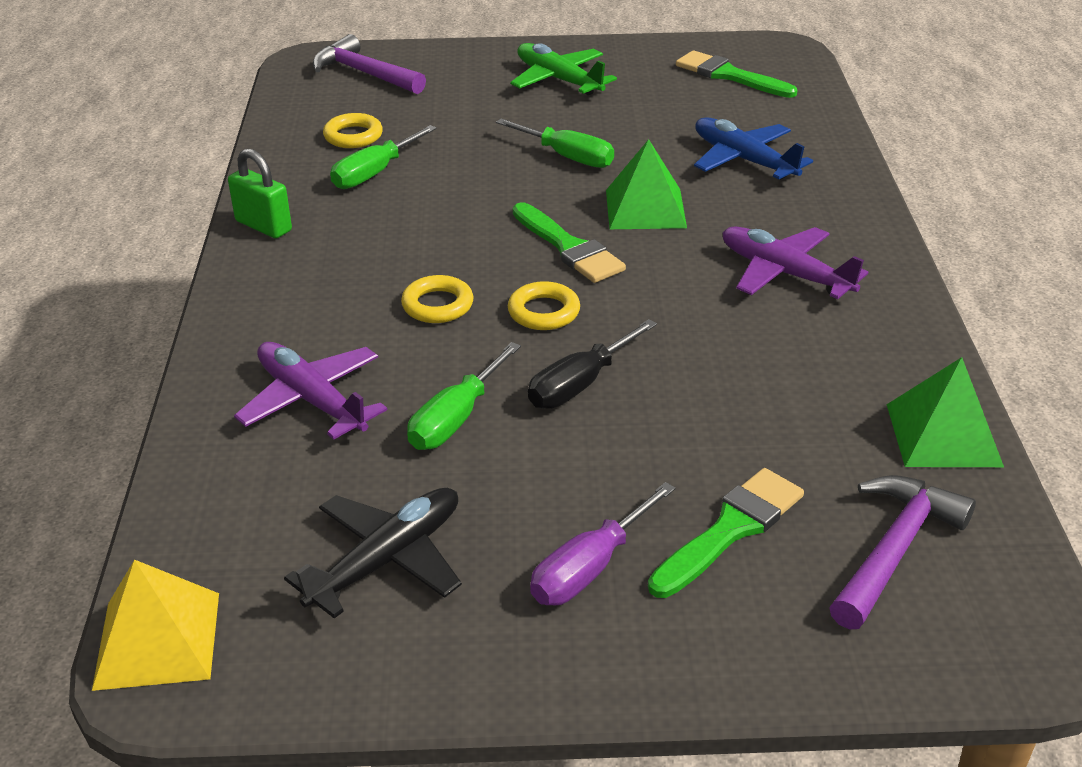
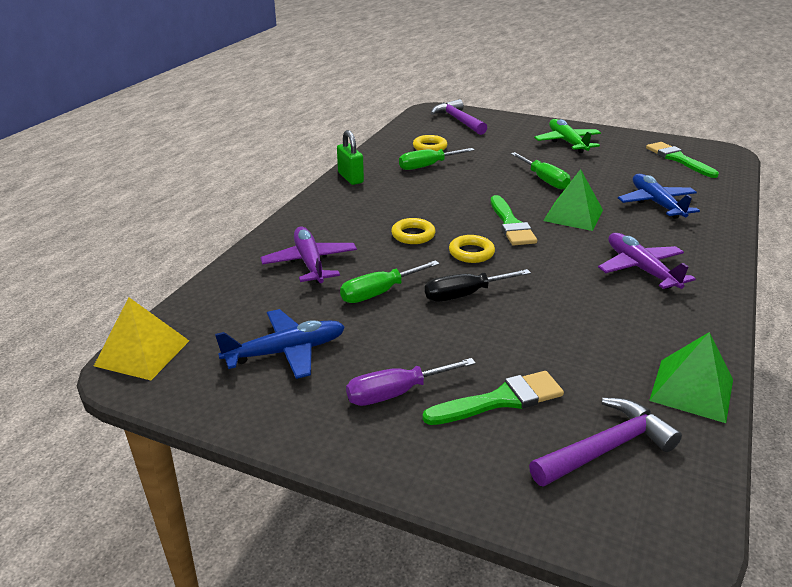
camera: 25 degrees right, 5 degrees down
(386, 560) = (285, 352): black plane -> blue plane

